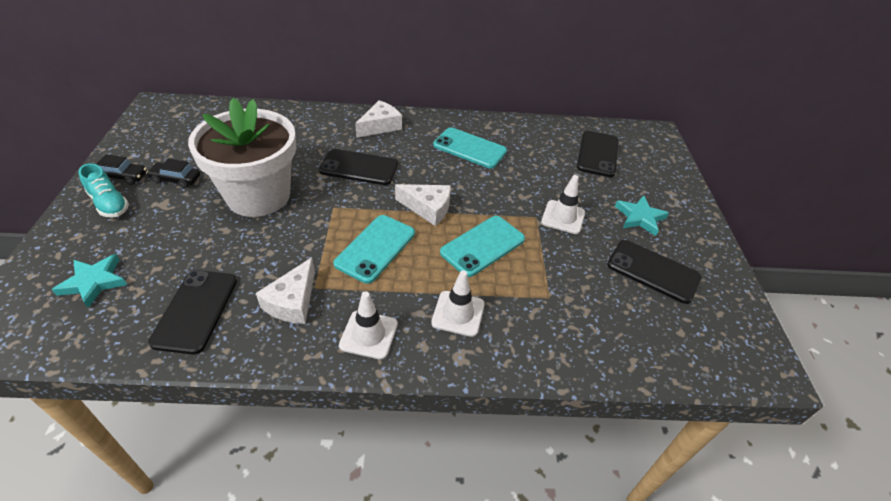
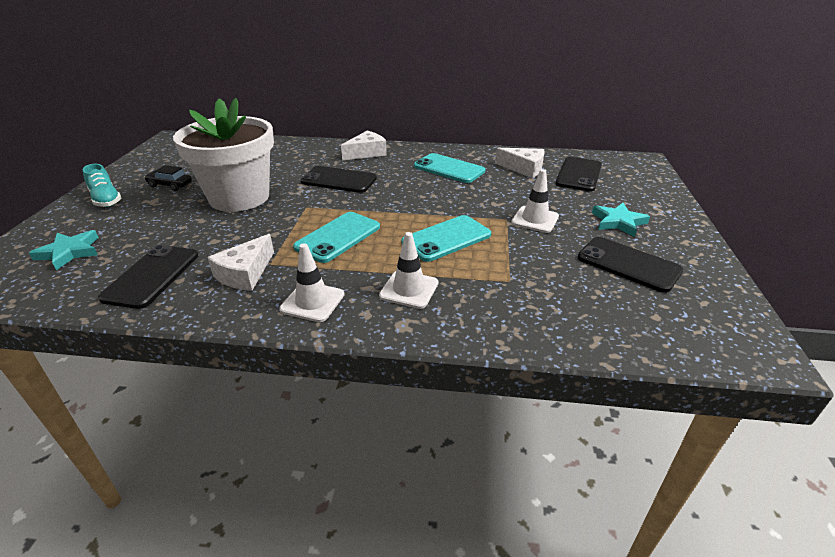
camera: 10 degrees right, 10 degrees down
(122, 176) = (125, 182): black car -> none
(428, 208) = (397, 210): white cheese -> white cheese (524, 169)

